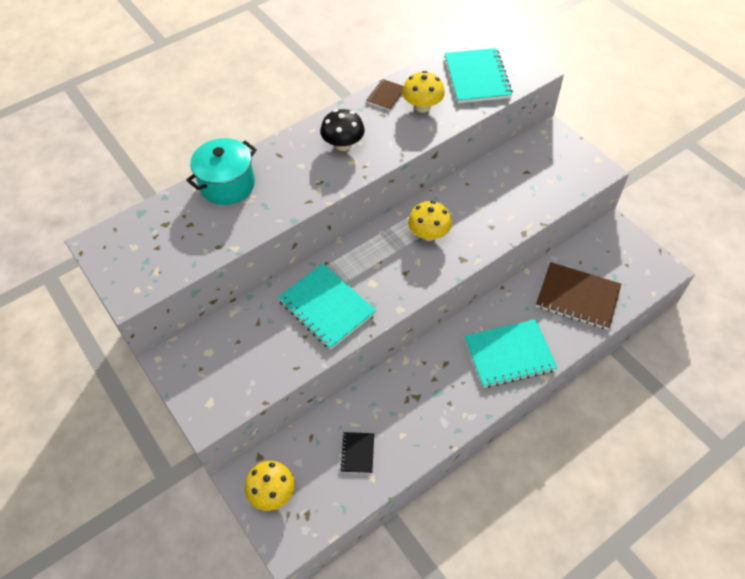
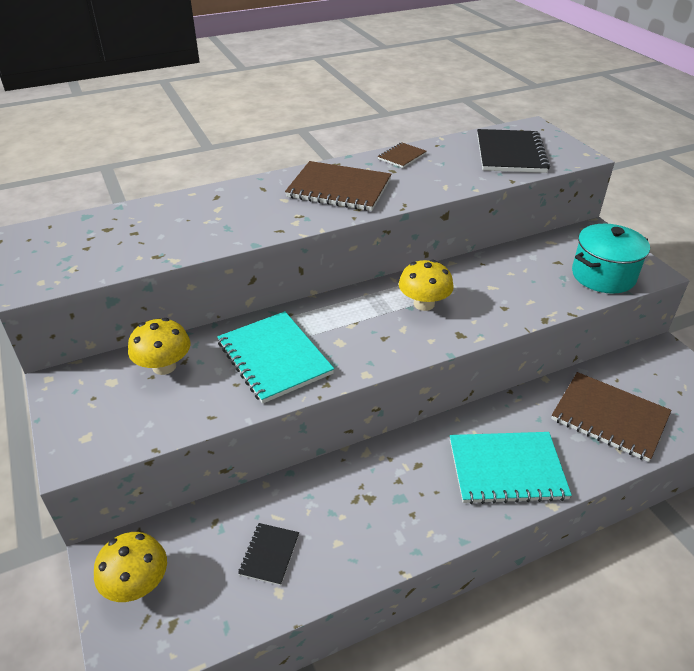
camera: 10 degrees right, 15 degrees down
(227, 185) = (194, 205): turquoise pot -> turquoise pot (603, 276)
(343, 144) = (339, 188): black mushroom -> brown notebook
(422, 106) = (441, 169): yellow mushroom -> yellow mushroom (164, 366)
(477, 77) = (510, 153): turquoise notebook -> black notebook

